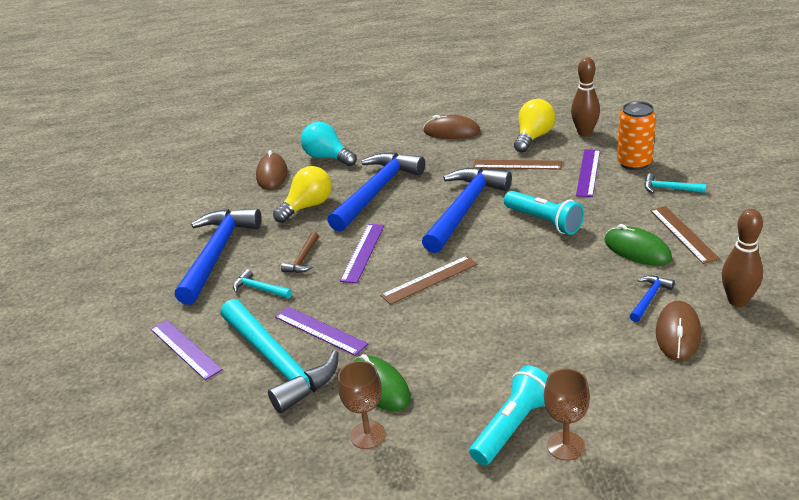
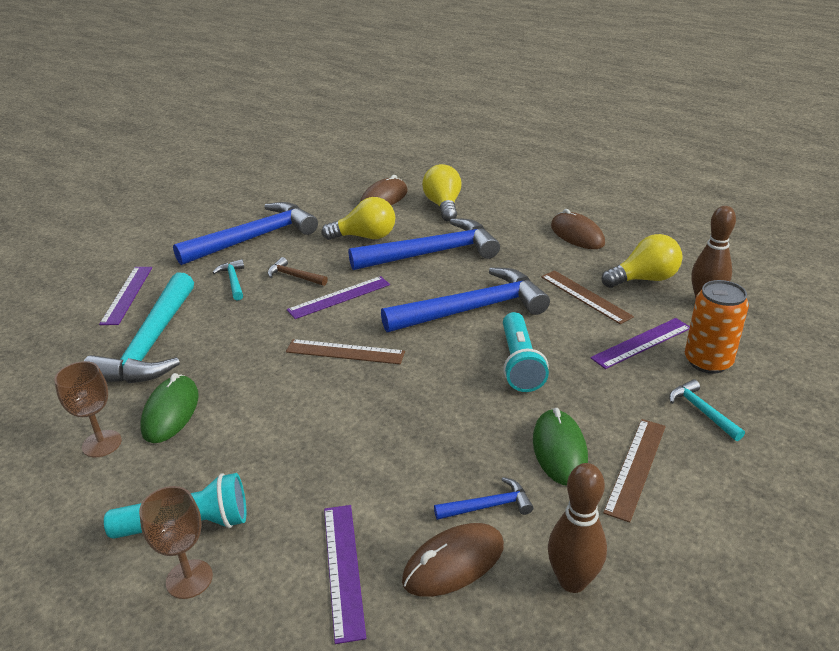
camera: 40 degrees right, 0 degrees up
(303, 259) = (294, 276): brown hammer -> brown hammer turned 60 degrees clockwise
(320, 330) = (213, 339): purple ruler -> purple ruler (343, 569)
(328, 158) = (443, 206): turquoise light bulb -> yellow light bulb

